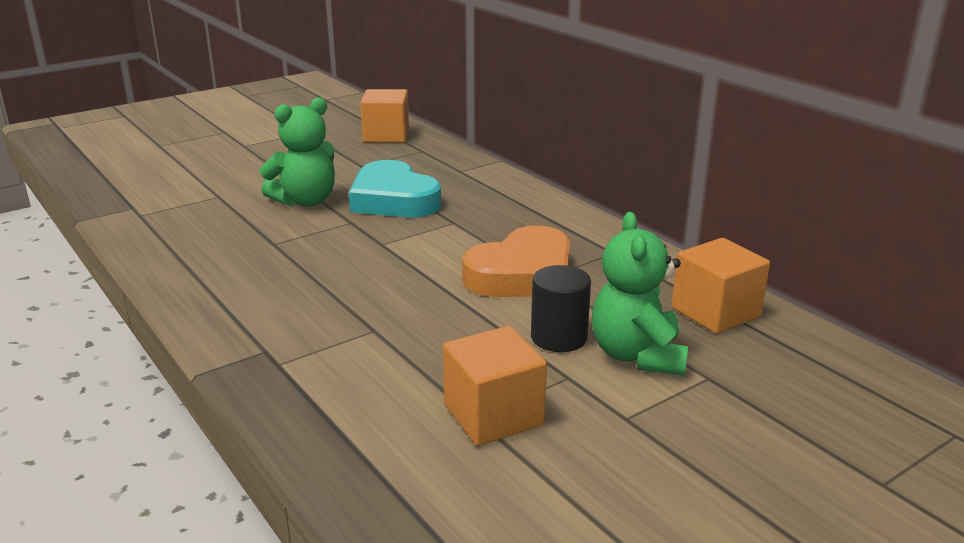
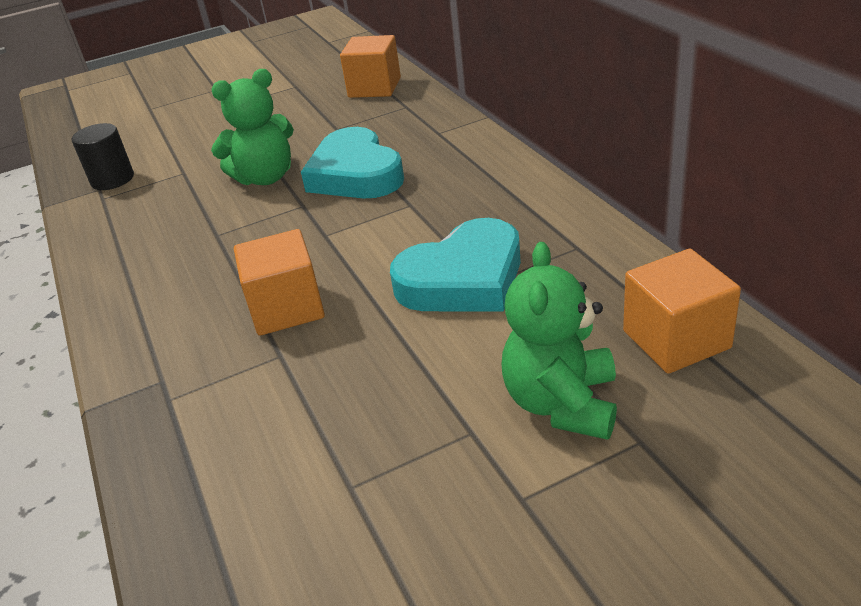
camera: 15 degrees right, 10 degrees up
(493, 415) = (369, 486): orange cube -> orange cube (286, 308)
(522, 274) = (463, 279): orange heart -> turquoise heart
(559, 337) = (477, 373): black cylinder -> black cylinder (112, 179)

